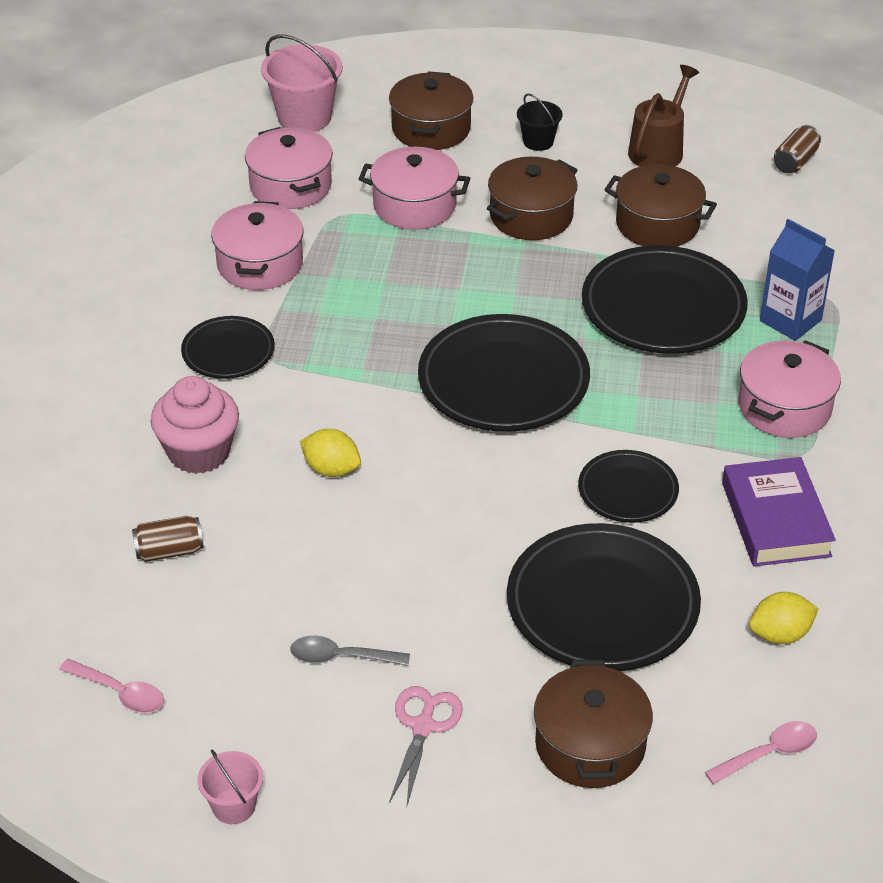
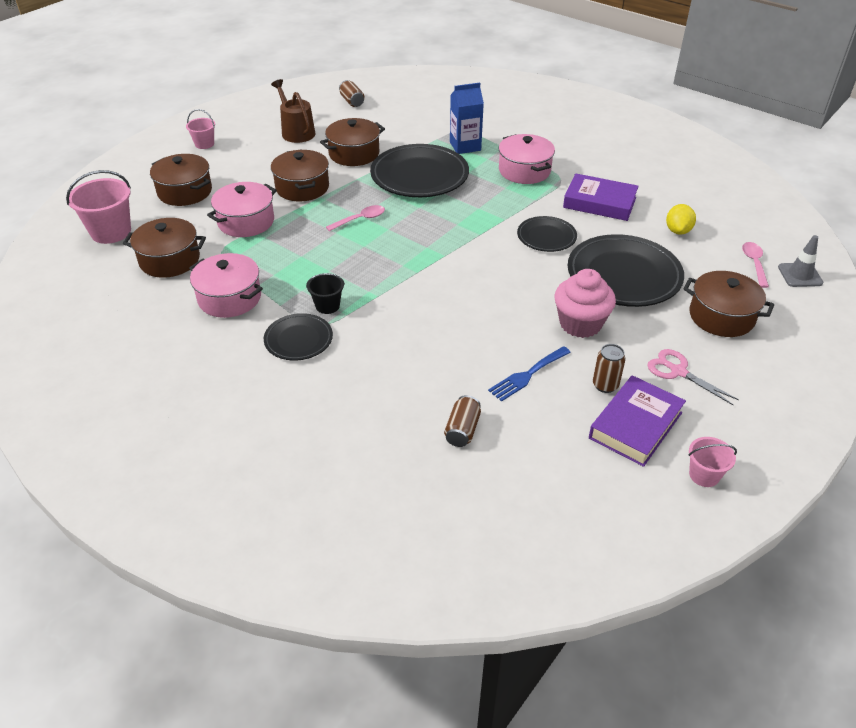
camera: 60 degrees left, 0 degrees up
(120, 693) = (577, 498): pink spoon -> pink spoon (360, 219)
(199, 452) = (381, 385): pink cupcake -> pink cupcake (580, 324)
(283, 711) = (635, 425): none -> purple book
(290, 186) = (169, 260): pink pot -> brown pot
(307, 575) = (527, 375): none -> blue fork
(331, 469) = (444, 334): yellow lemon -> none
(341, 657) = (605, 385): grey spoon -> brown can
(503, 381) = (427, 245): black plate -> none
(538, 142) = (243, 163): black bucket -> black bucket (327, 306)
(549, 90) = (204, 144): none -> pink bucket
(786, 821) = (800, 275): none -> grey traffic cone

